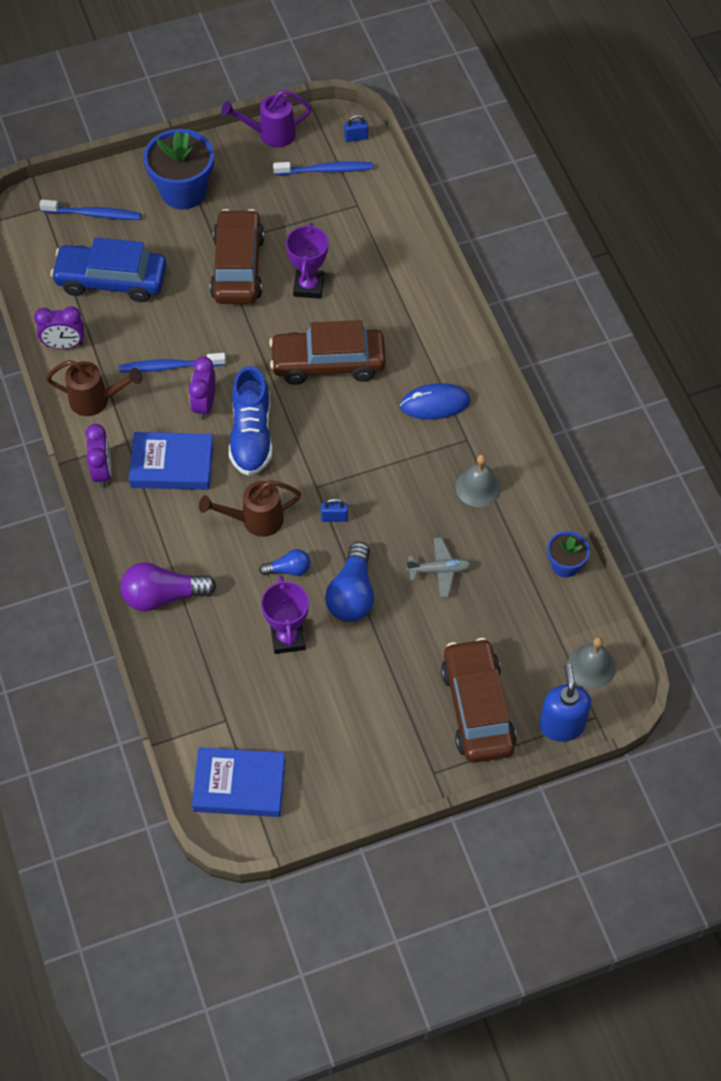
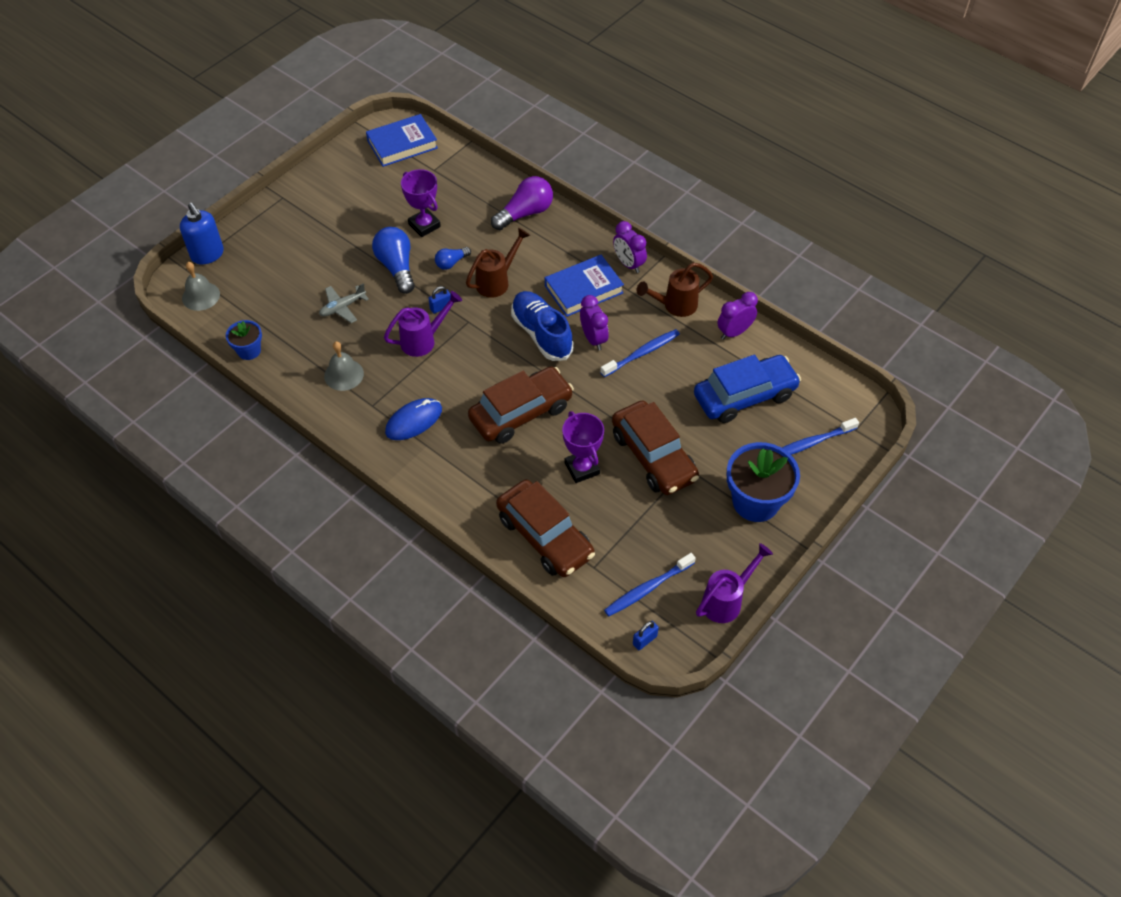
camera: 150 degrees right, 5 degrees down
(375, 487) = (424, 340): none -> purple watering can
(477, 708) = (271, 240): brown car -> brown car (545, 536)

